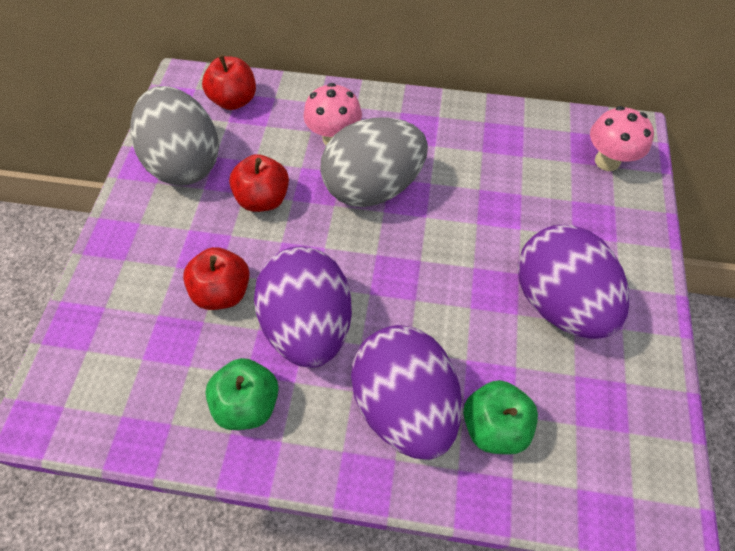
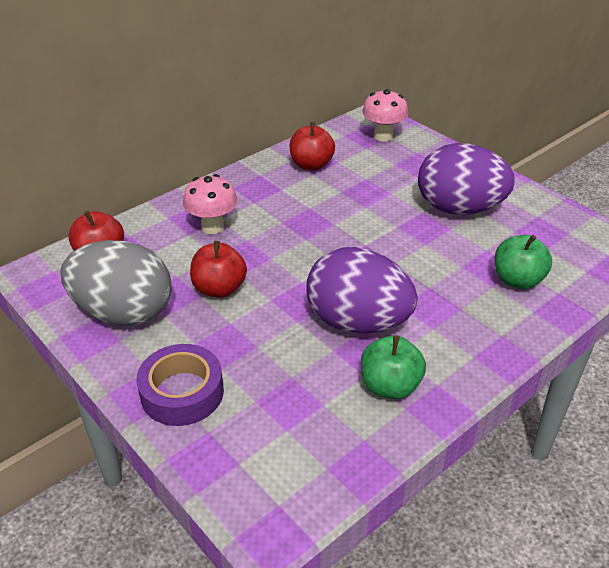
camera: 50 degrees left, 20 degrees down
(131, 261) = (182, 392): none -> purple tape
(223, 291) = (278, 352): red apple -> red apple (311, 165)
(373, 187) = (280, 232): grey egg -> none
(404, 404) = (466, 309): purple egg -> none

